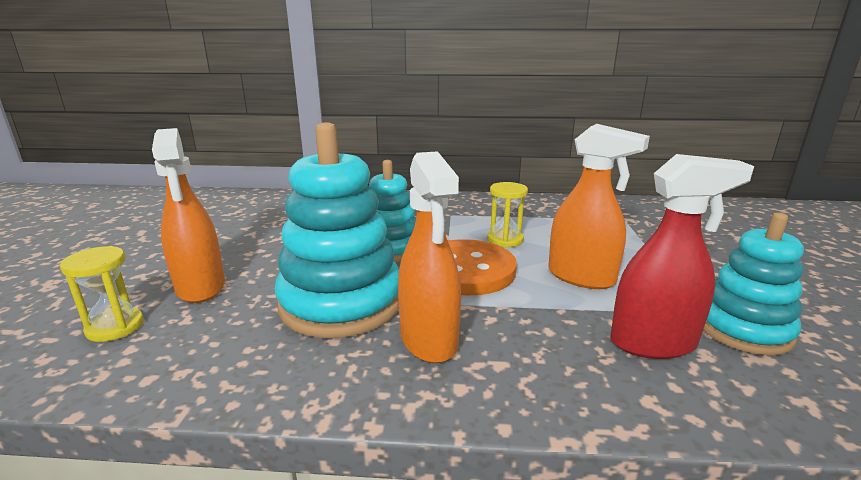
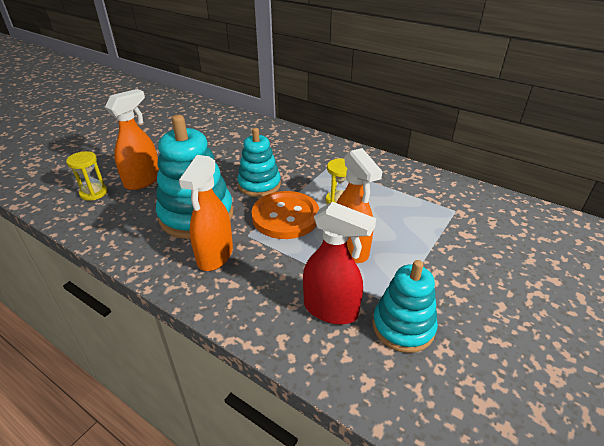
camera: 30 degrees right, 15 degrees up
(201, 287) = (143, 180): orange spray bottle -> orange spray bottle turned 150 degrees counterclockwise

